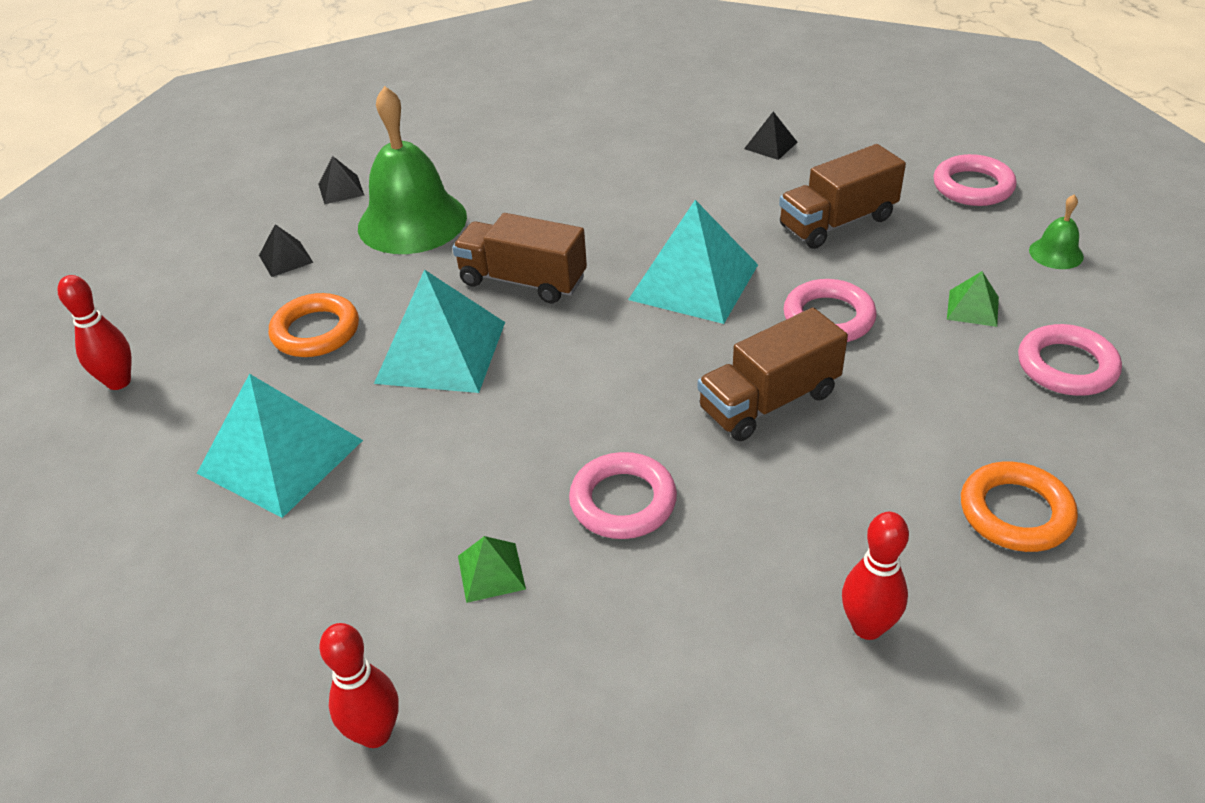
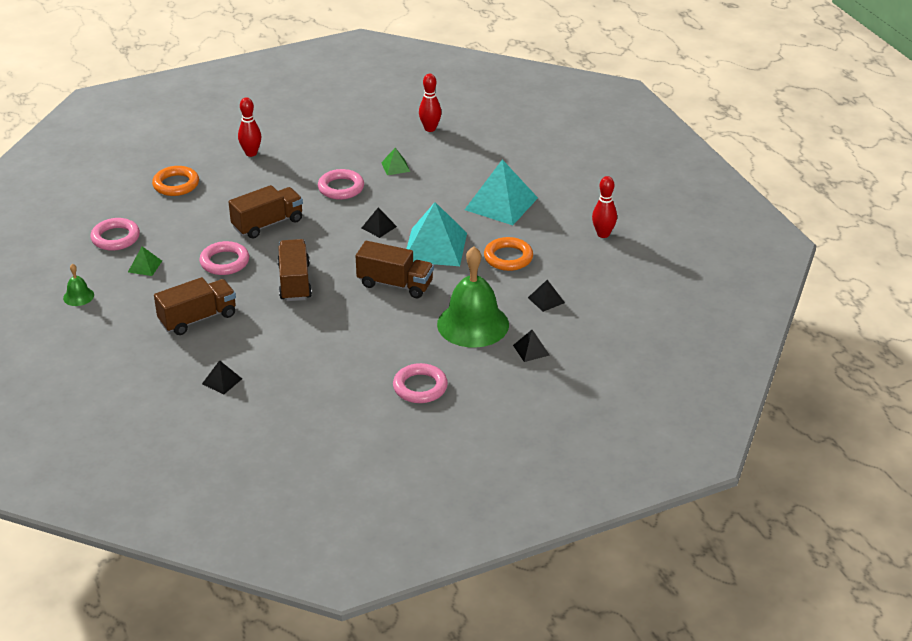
camera: 175 degrees right, 5 degrees down
(543, 395) = (379, 227): none -> black pyramid
(693, 282) = (295, 282): turquoise pyramid -> brown truck
(972, 186) = (99, 343): pink ring -> pink ring (420, 387)

